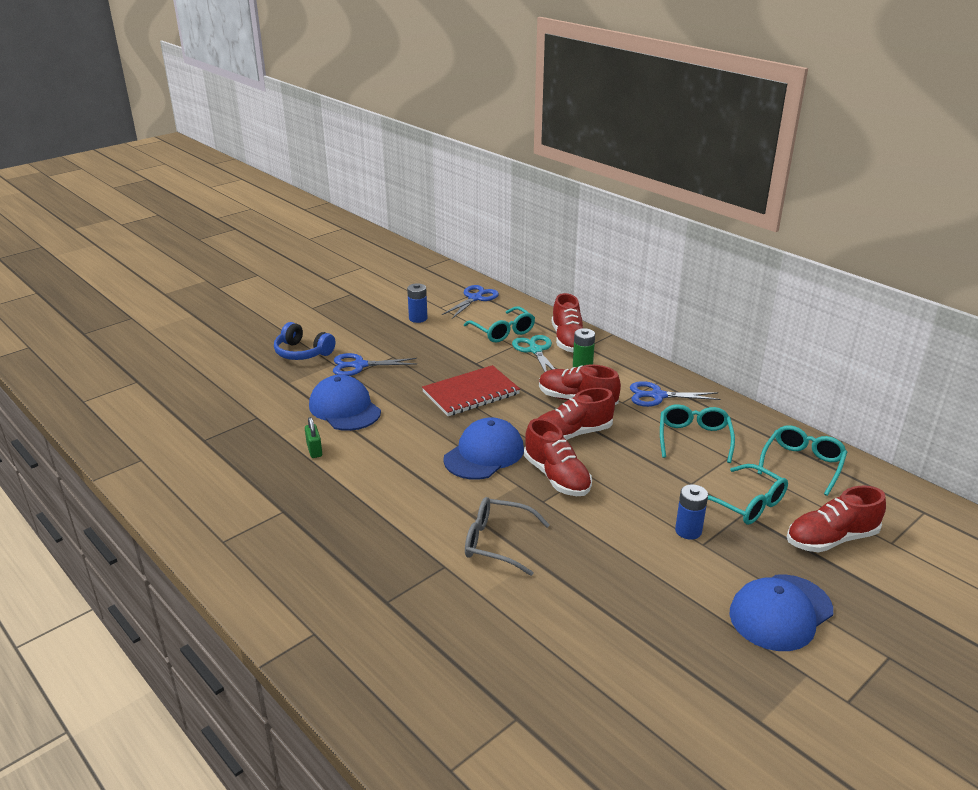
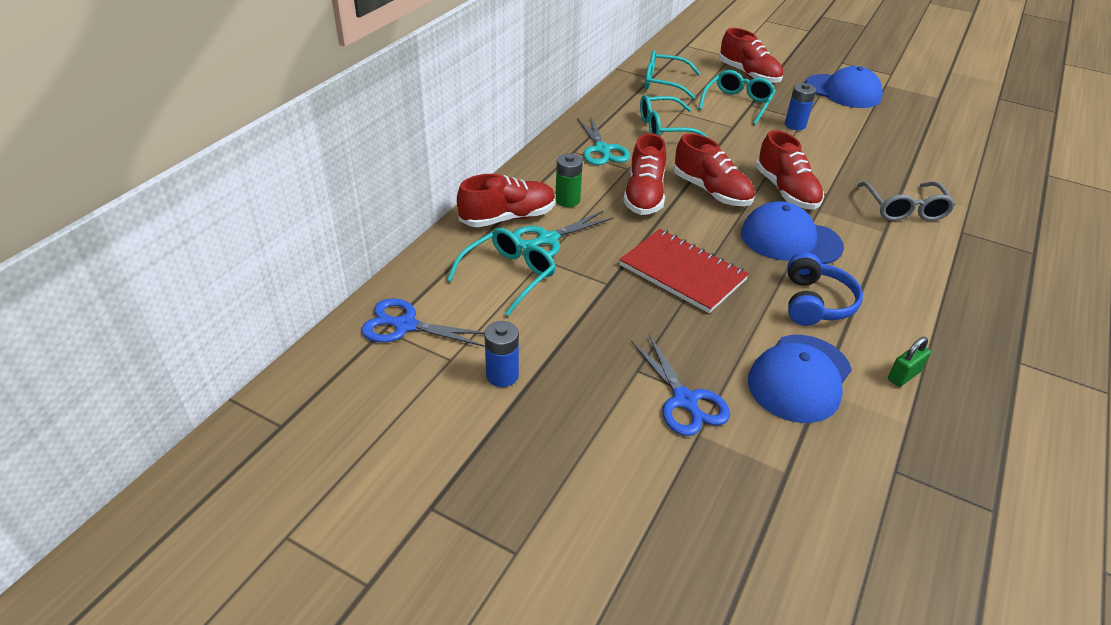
camera: 110 degrees left, 10 degrees up
(302, 352) = (690, 492): blue headphones -> blue headphones (815, 302)
(557, 477) = (786, 191): red shoe -> red shoe turned 120 degrees clockwise
(657, 396) = (602, 149): blue scissors -> turquoise scissors

